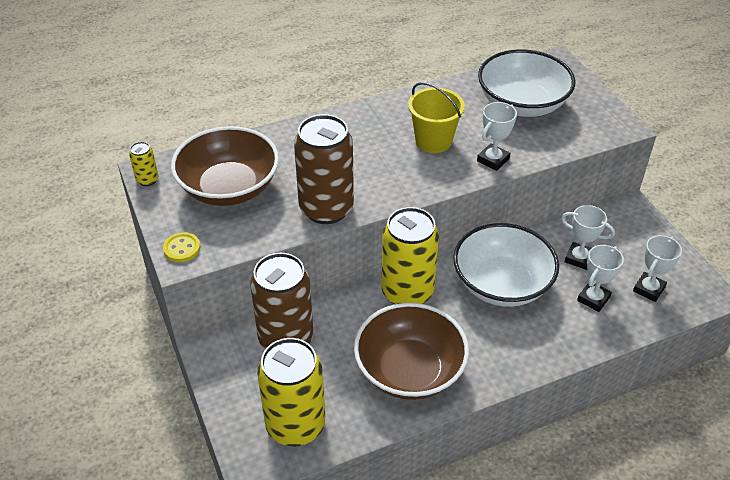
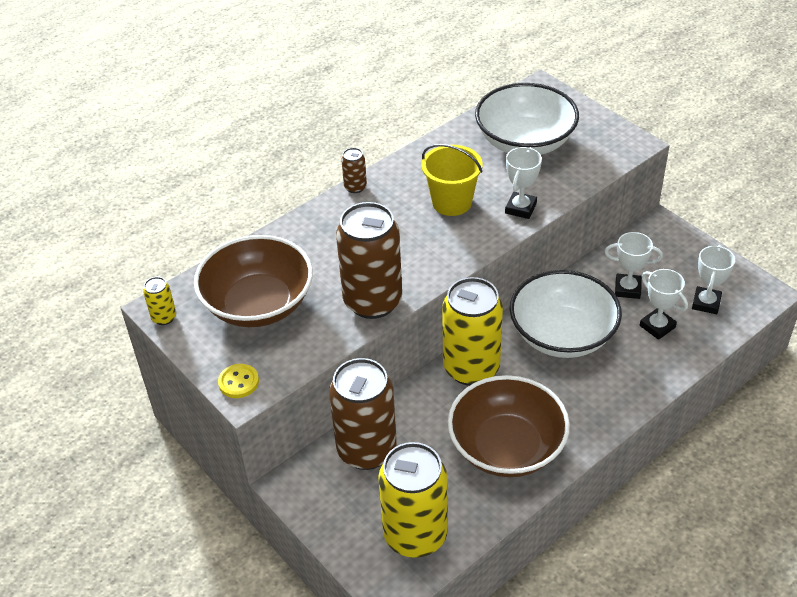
camera: 15 degrees left, 0 degrees up
(355, 110) = (355, 187): none -> brown can
(593, 299) = (657, 326): white trophy -> white trophy turned 60 degrees counterclockwise

